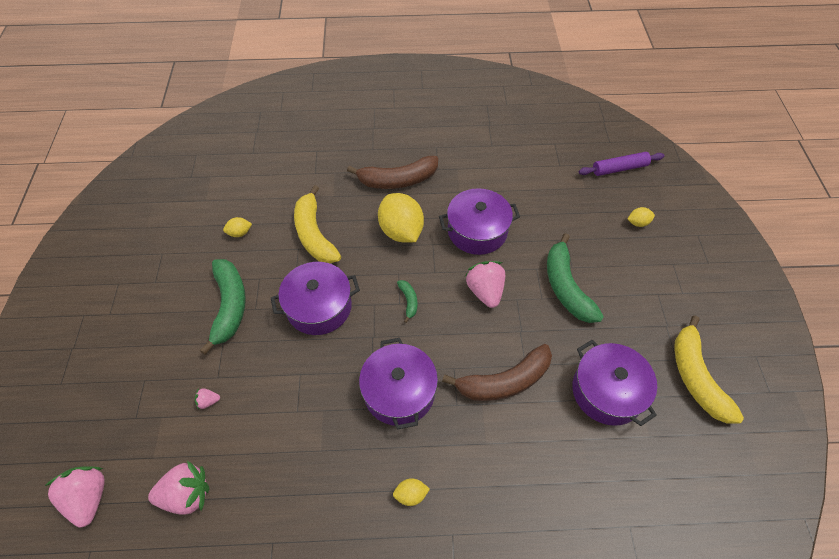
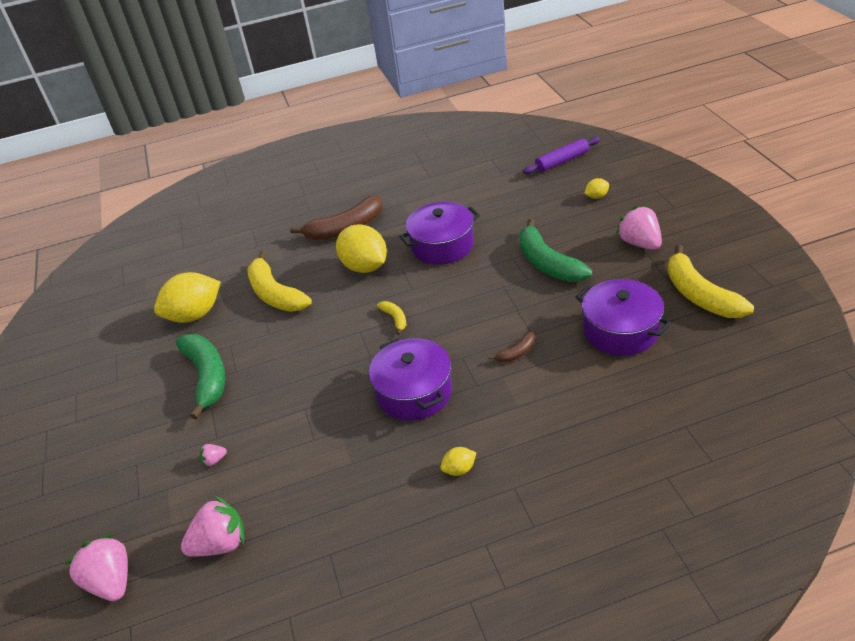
camera: 10 degrees left, 15 degrees down
(239, 233) = (195, 315): yellow lemon -> yellow lemon, size x2.23
(319, 307) = (303, 350): purple pot -> none
(408, 301) = (395, 319): green banana -> yellow banana
(485, 291) = (469, 289): pink strawberry -> pink strawberry (639, 243)
(504, 381) = (516, 352): brown banana -> brown banana, size x0.46

